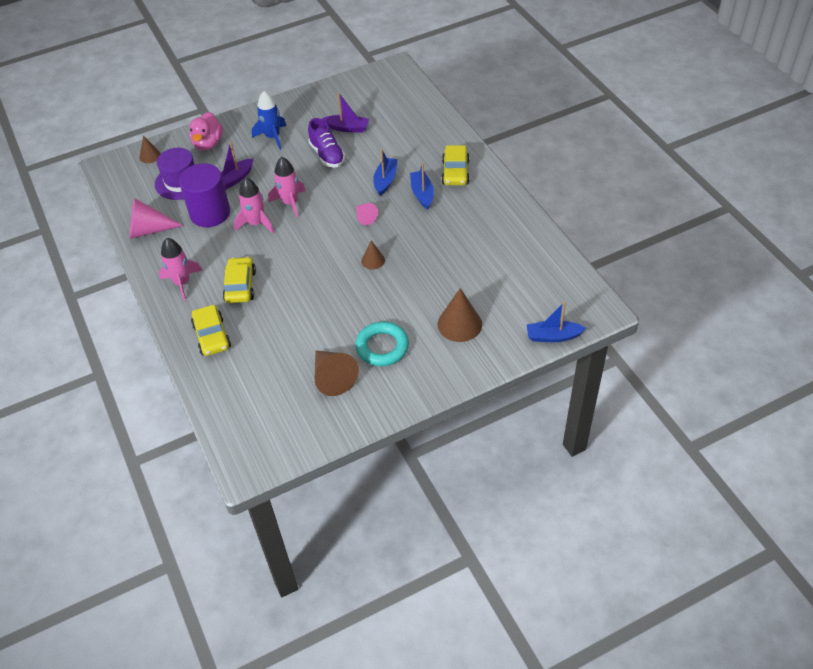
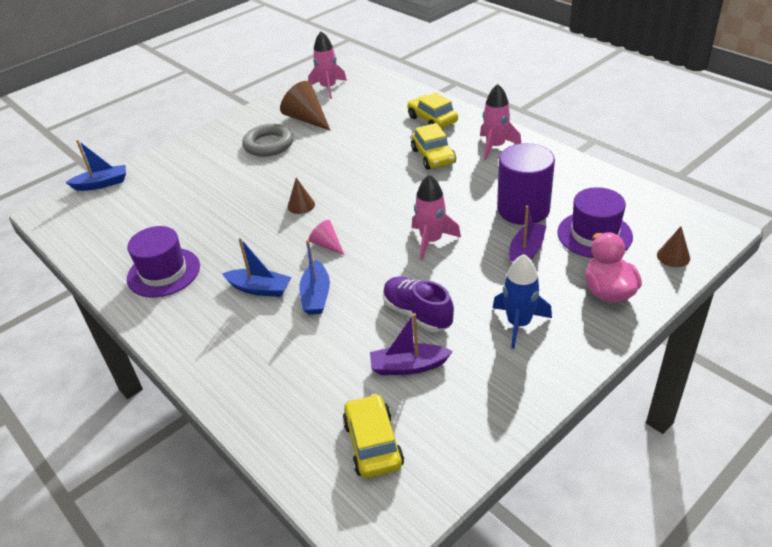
camera: 165 degrees right, 10 degrees down
(148, 230) = (578, 179): pink cone -> none
(256, 223) = (458, 211): pink rocket -> pink rocket (328, 88)
(382, 347) = (268, 144): turquoise ring -> grey ring
(422, 194) = (259, 289): blue boat -> blue boat turned 45 degrees counterclockwise
(455, 172) = (216, 329): yellow car -> yellow car (373, 444)
(459, 324) = (196, 174): brown cone -> none
(491, 223) = (163, 272): none -> purple hat

